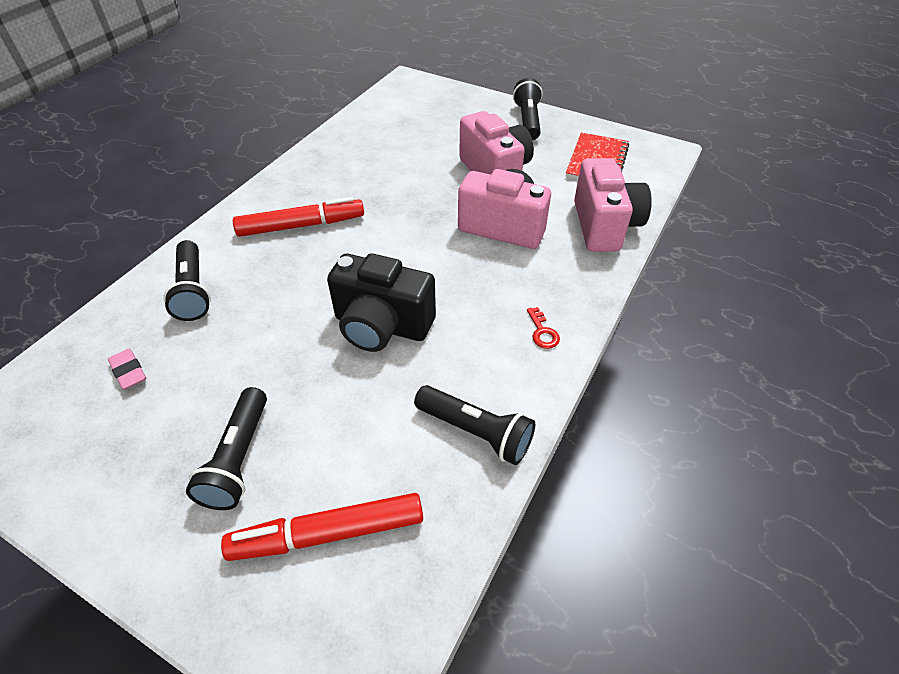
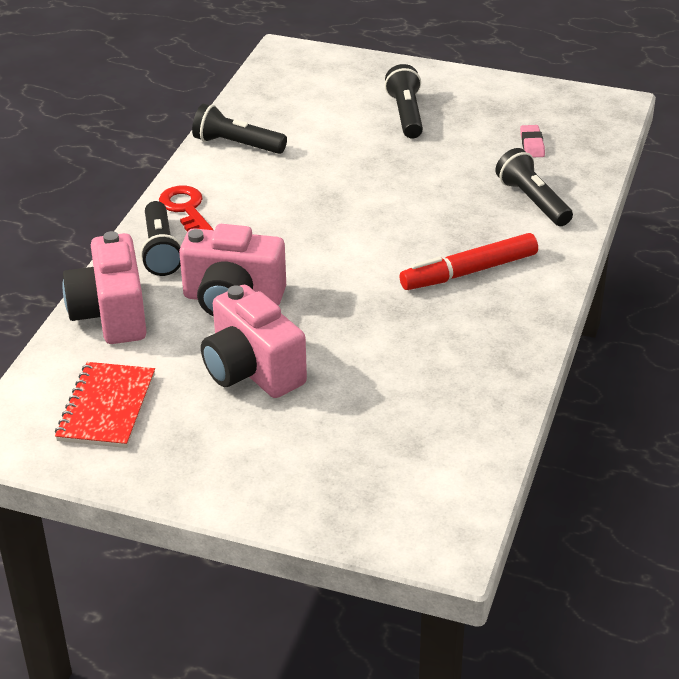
camera: 170 degrees right, 10 degrees down
(129, 372) = (532, 145): pink eraser -> pink eraser turned 45 degrees clockwise
(328, 533) = (325, 94): red marker -> none
(382, 326) = (336, 196): black camera -> none
(528, 121) = (211, 474): black flashlight -> black flashlight (161, 250)
(542, 332) = (186, 209): red key -> red key, size x1.73

